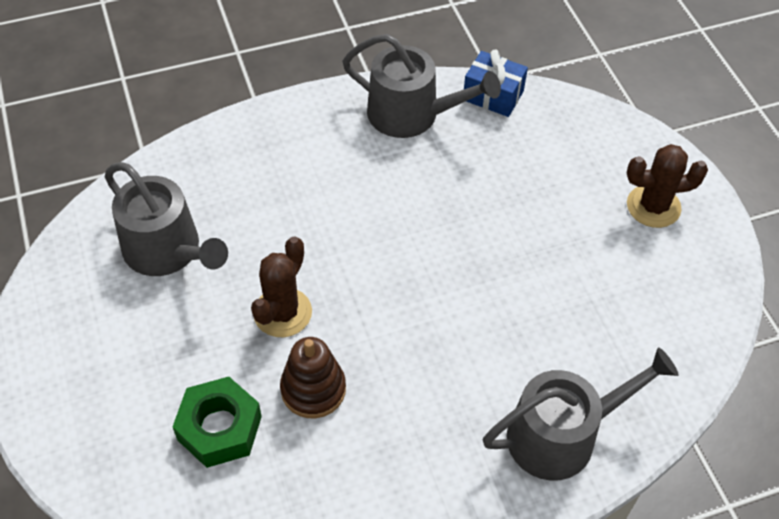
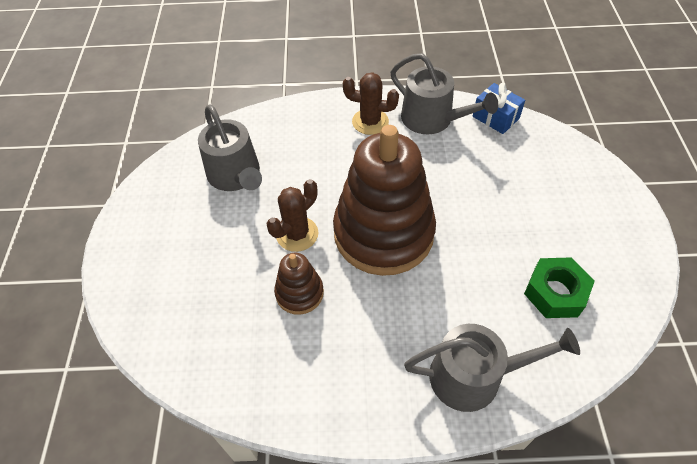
camera: 20 degrees right, 0 degrees up
(220, 428) = (226, 303): green nut -> green nut (555, 292)
(396, 285) = (383, 233): none -> brown stacking toy
(653, 206) = (597, 220): brown cactus -> brown cactus (370, 122)

